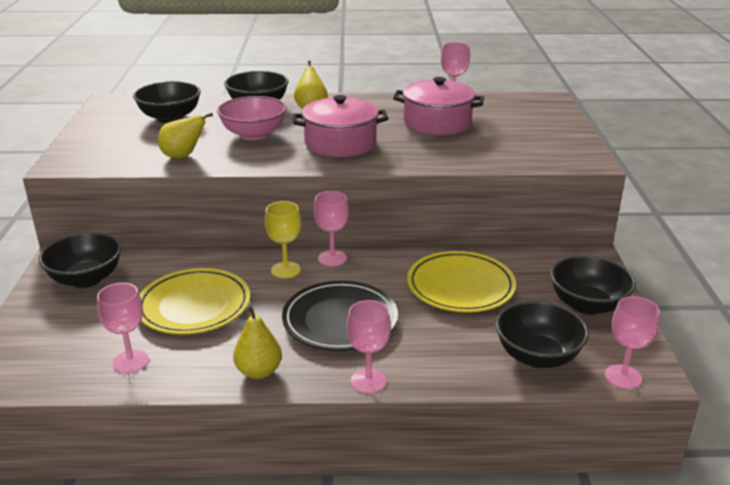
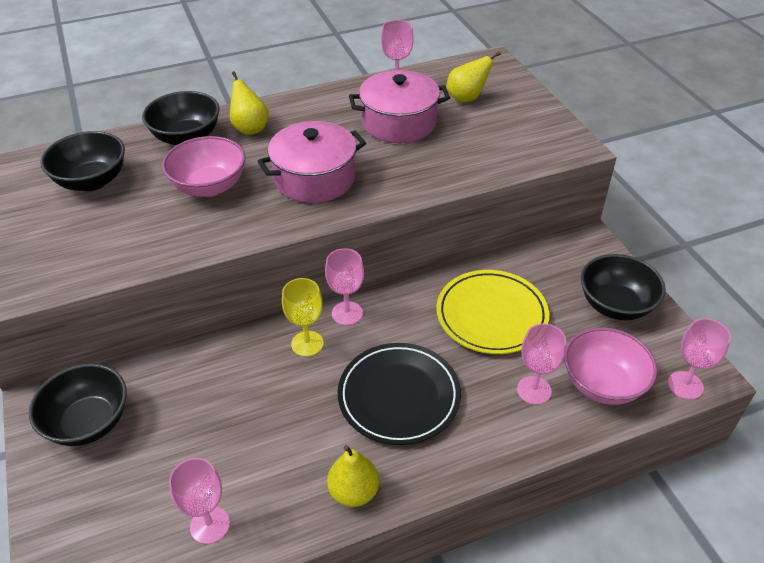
camera: 20 degrees left, 15 degrees up
(183, 156) = (146, 242): yellow pear -> yellow pear (467, 98)
(194, 306) = (236, 424): yellow plate -> none
(368, 381) = (467, 467): pink goblet -> pink goblet (534, 390)
(537, 356) = (602, 384): black bowl -> pink bowl

